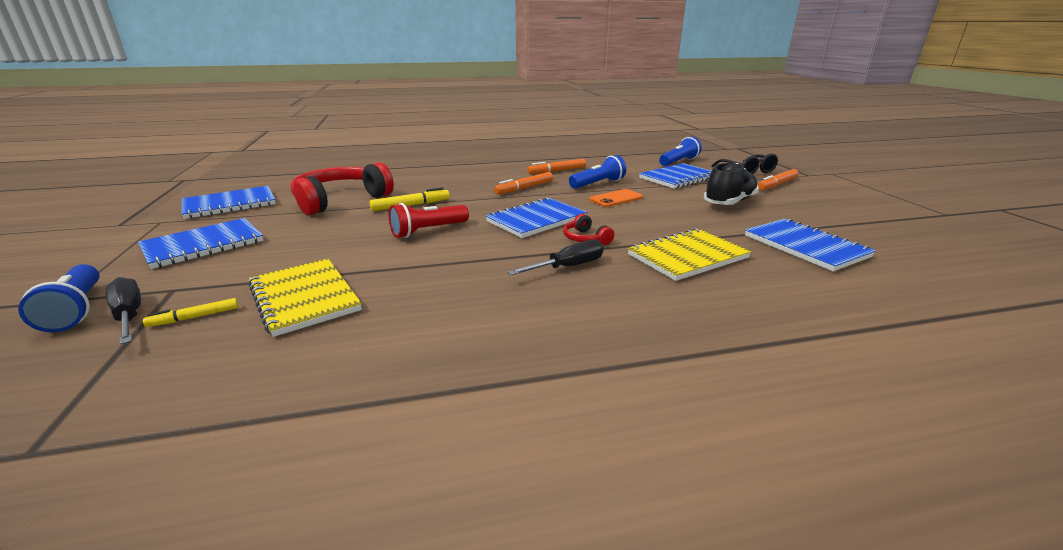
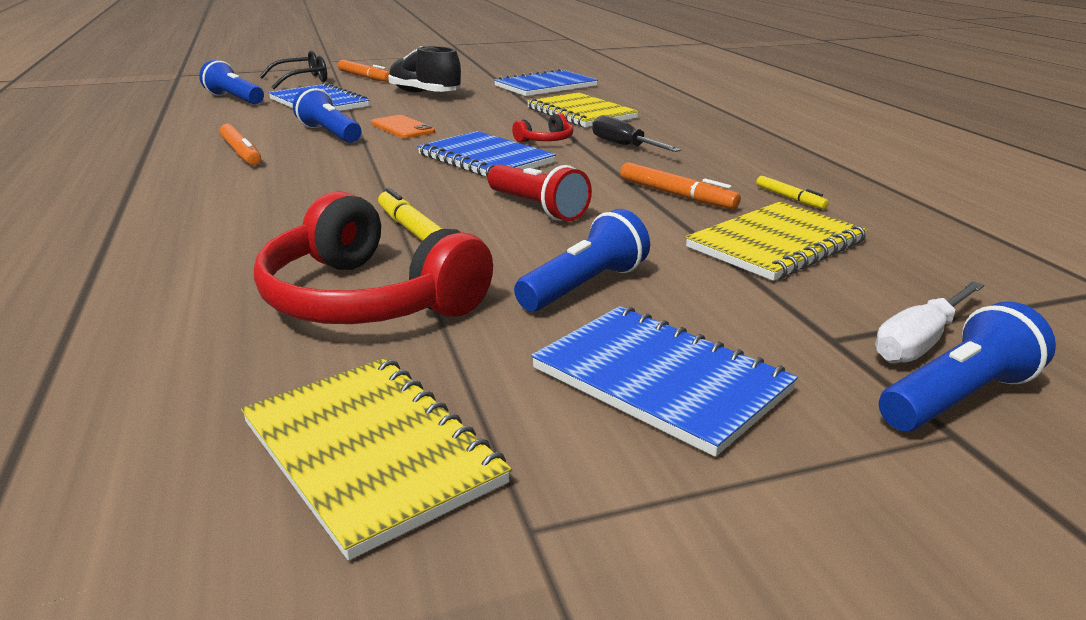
camera: 95 degrees left, 0 degrees up
(129, 316) = (920, 342): black screwdriver -> white screwdriver
(194, 317) = (876, 294): yellow marker -> yellow marker (790, 198)
(230, 204) = (371, 452): blue notebook -> yellow notebook
(308, 237) = (584, 286): none -> blue flashlight
(524, 188) = (336, 168): orange marker -> orange marker (676, 195)

